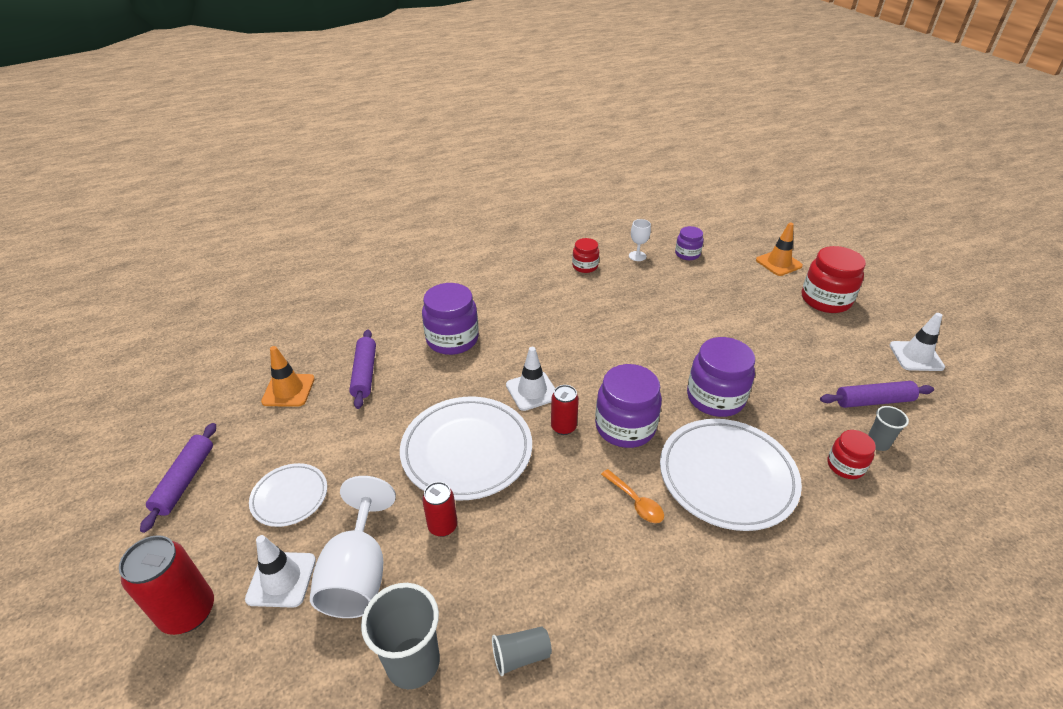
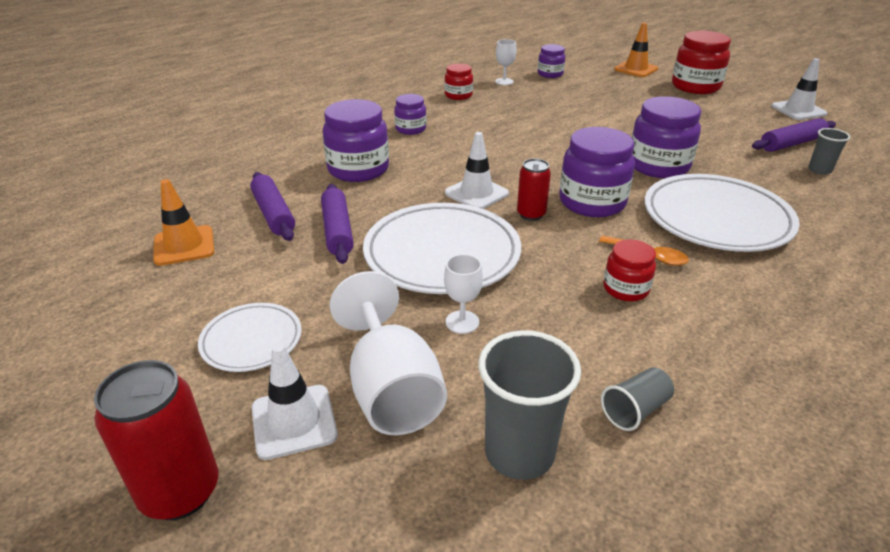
camera: 20 degrees left, 5 degrees down
(185, 480) = (89, 359): purple rolling pin -> purple rolling pin (337, 231)
(442, 526) = (462, 322): red can -> white goblet
(520, 300) = (410, 129): none -> purple jar
(845, 466) = (808, 190): red jar -> red jar (626, 289)

